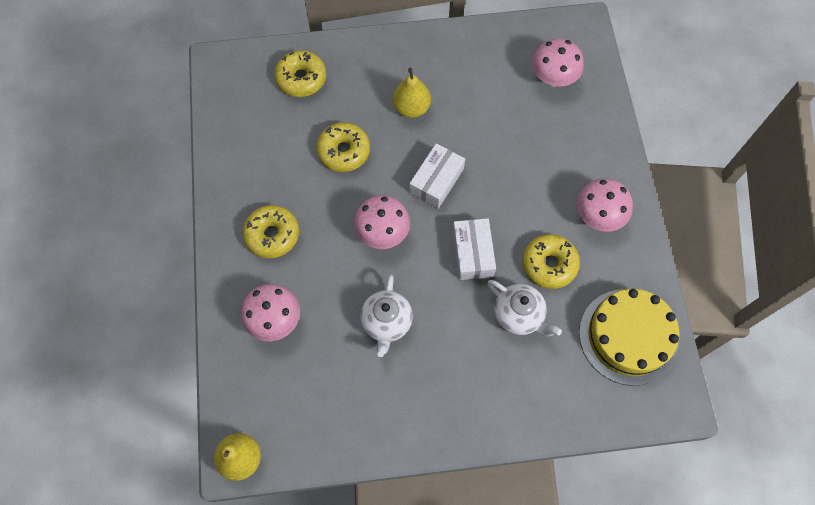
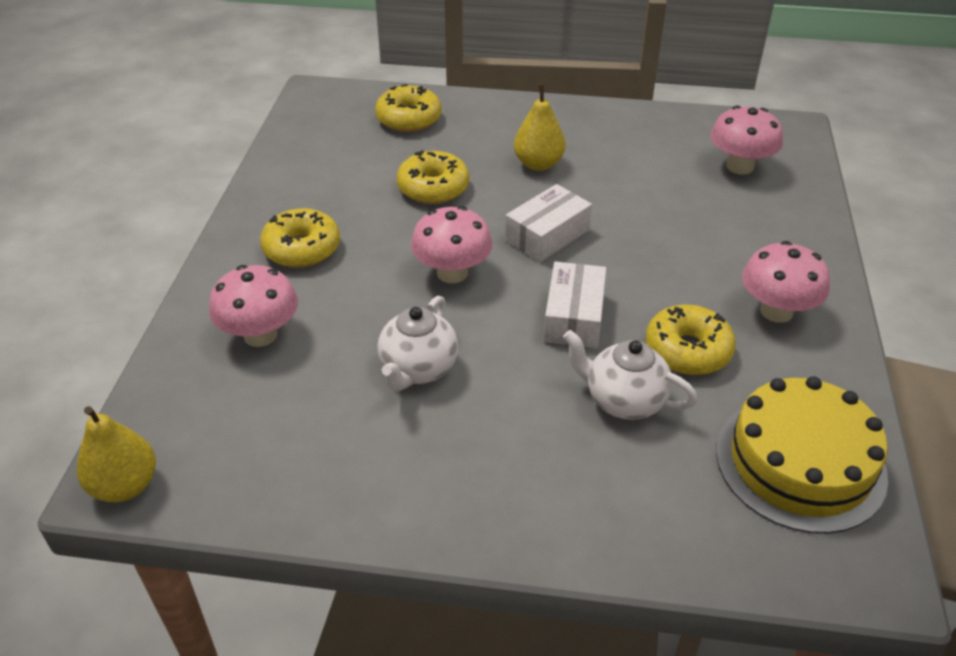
camera: 15 degrees right, 25 degrees down
(519, 315) = (623, 400): white teapot -> white teapot turned 150 degrees clockwise

